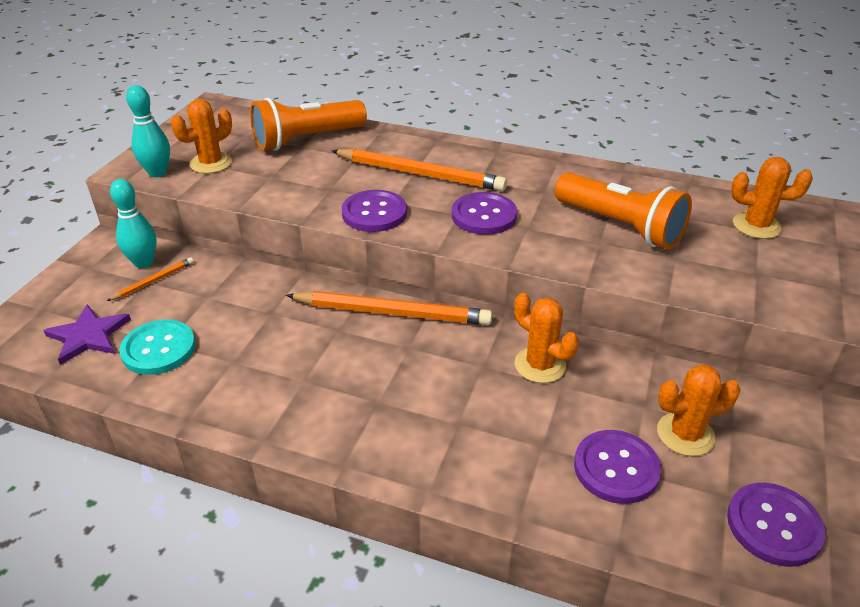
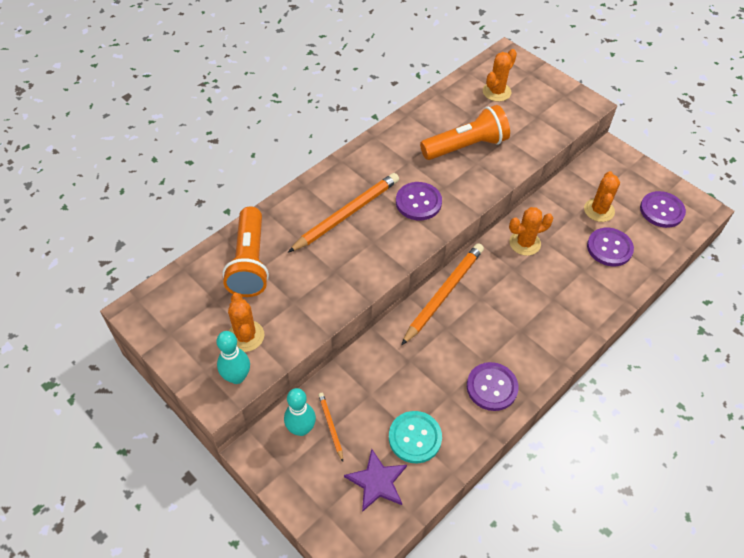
camera: 65 degrees left, 15 degrees up
(374, 213) = (382, 257): purple button -> purple button (492, 387)

